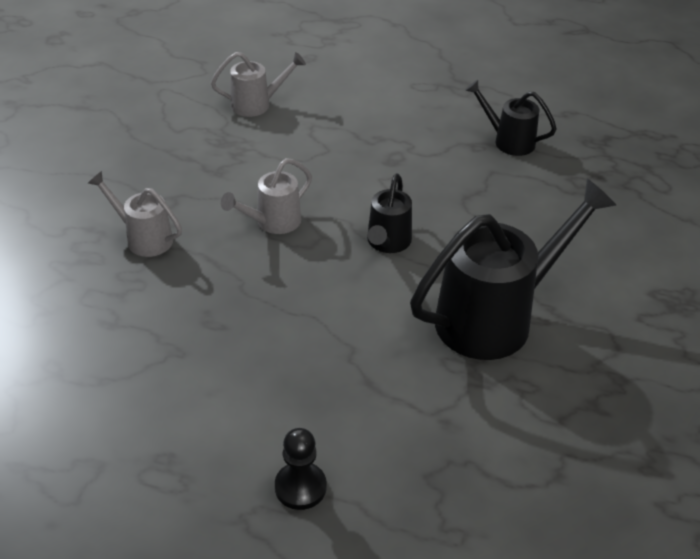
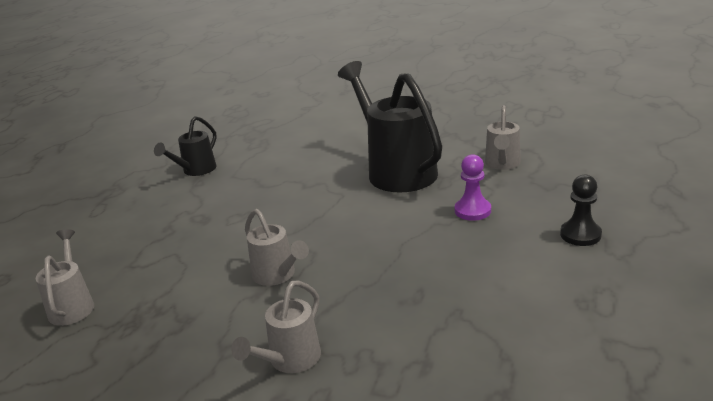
camera: 85 degrees left, 15 degrees down
(377, 386) = (472, 211): none -> purple pawn
(387, 243) = (313, 215): black watering can -> none
(508, 435) = (502, 164): none -> grey watering can

